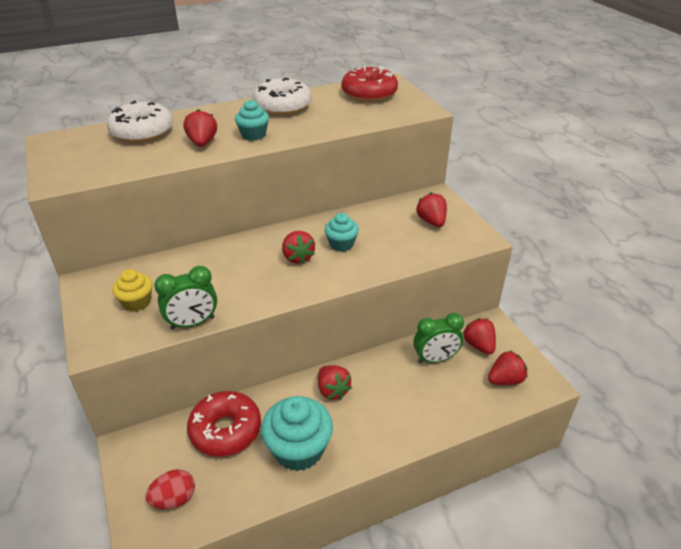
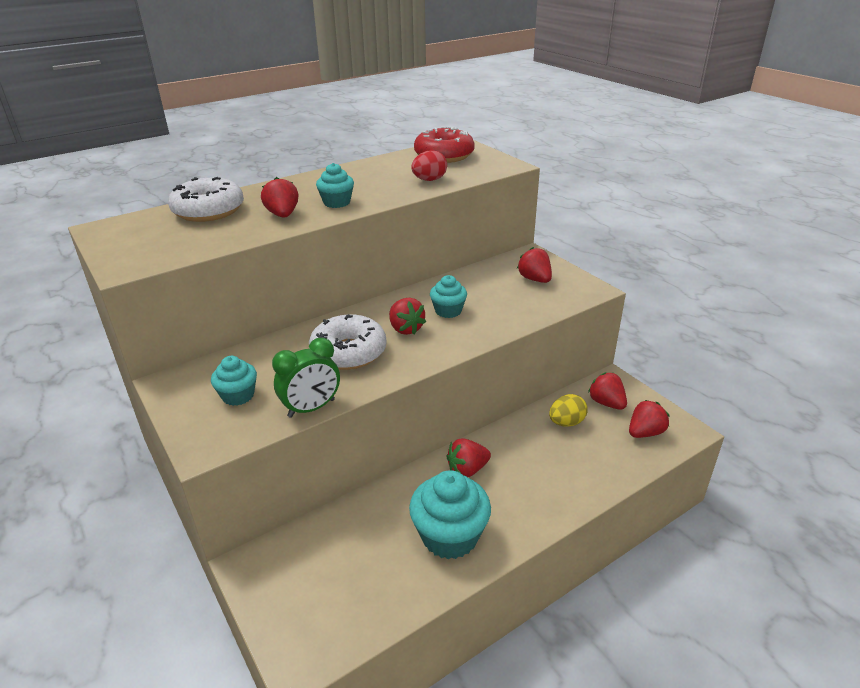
camera: 10 degrees left, 5 degrees down
(137, 302) = (238, 395): yellow cupcake -> turquoise cupcake
(174, 499) = (323, 613): red egg -> red egg (429, 180)
(225, 430) = (360, 529): red donut -> none
(282, 106) = (356, 174): white donut -> white donut (349, 352)
(332, 390) = (467, 470): red strawberry -> red strawberry turned 105 degrees clockwise
(435, 359) = (566, 422): green clock -> yellow egg

